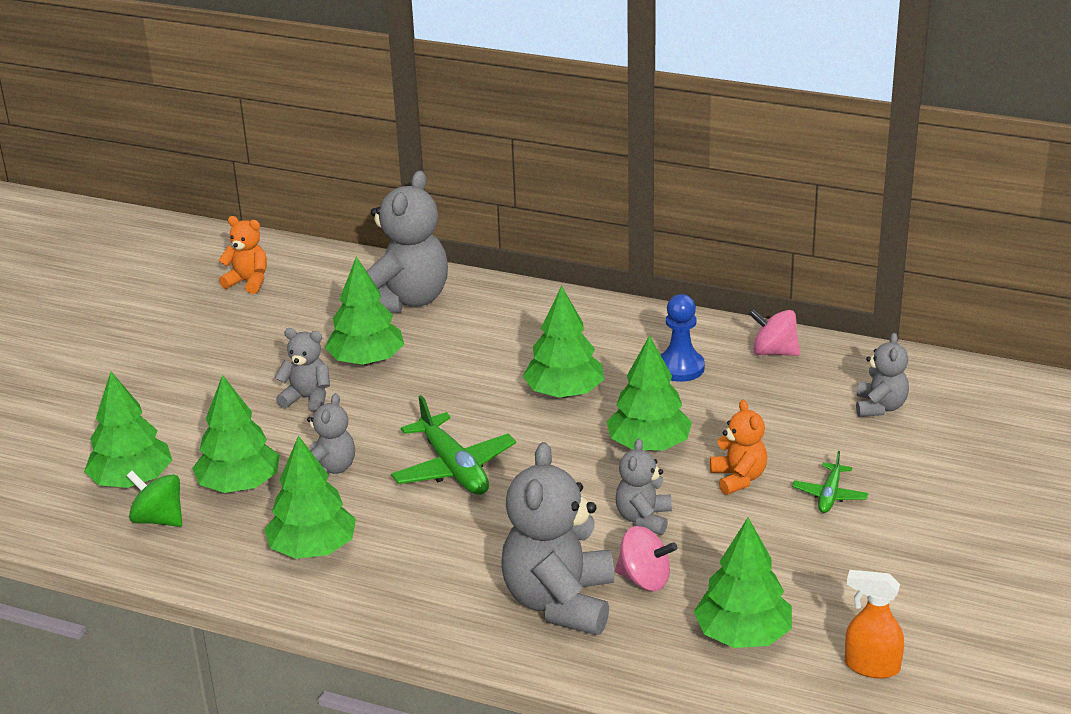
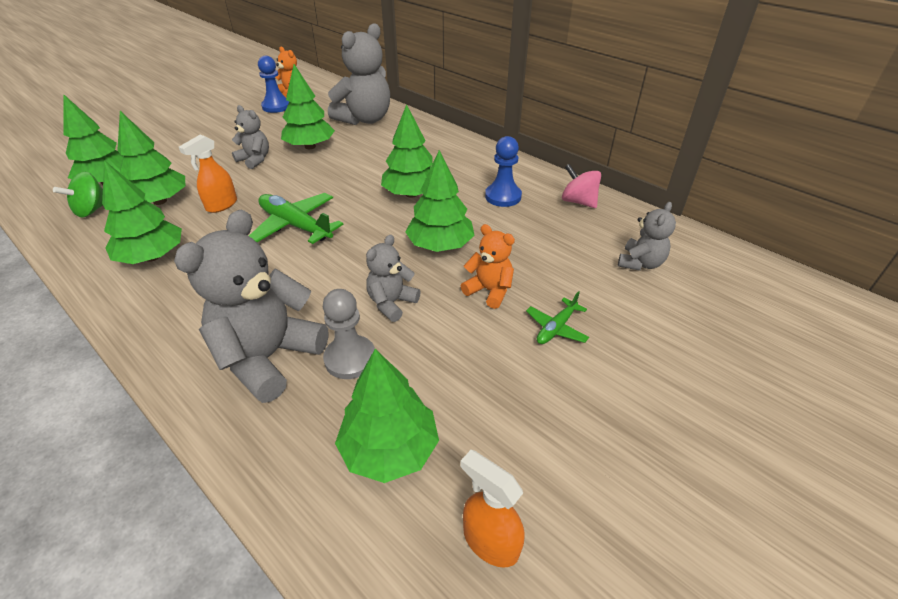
camera: 20 degrees right, 10 degrees up
(159, 519) = (92, 210): green spinning top -> green spinning top turned 105 degrees counterclockwise
(249, 310) = (276, 106): none -> blue pawn
(330, 469) = (221, 205): grey teddy bear -> orange spray bottle
(454, 468) = (295, 225): green plane -> green plane turned 135 degrees clockwise
(644, 579) = (350, 358): pink spinning top -> grey pawn
(738, 478) = (489, 291): orange teddy bear -> orange teddy bear turned 60 degrees counterclockwise

